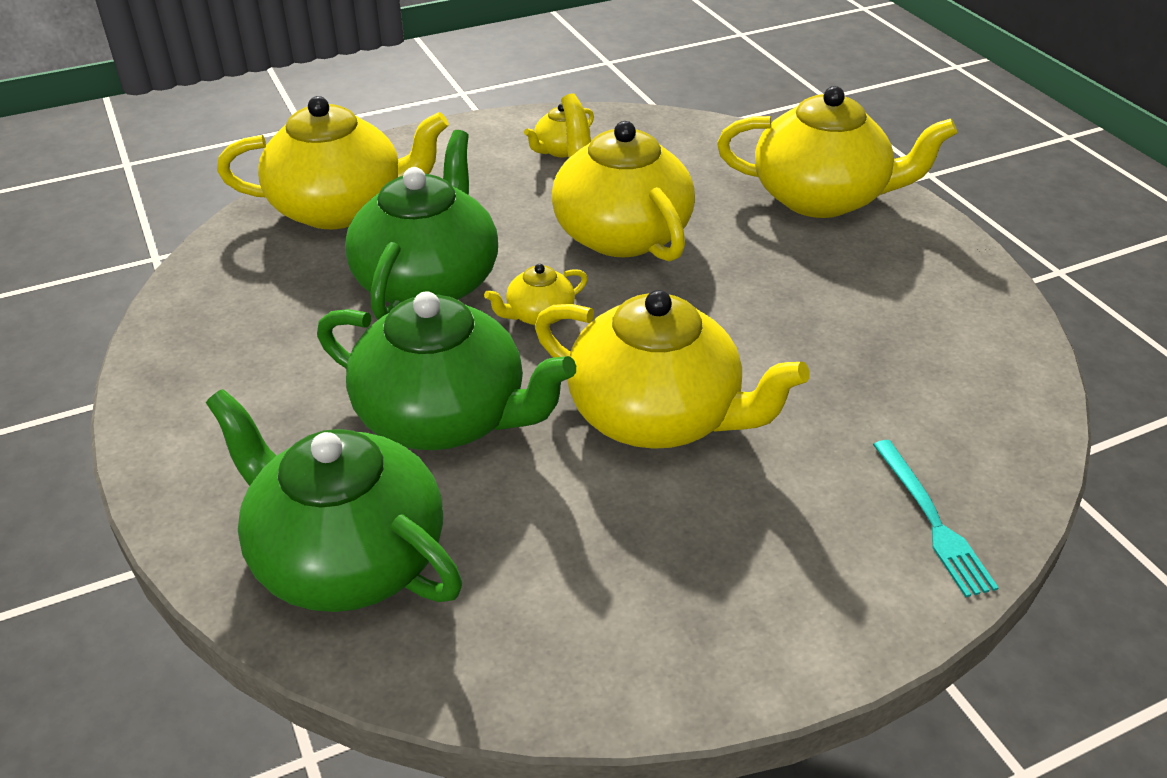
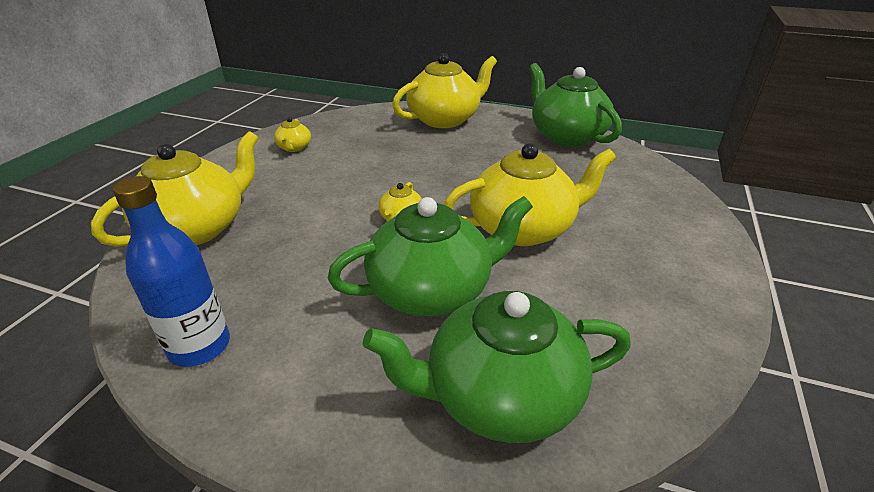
camera: 45 degrees left, 5 degrees down
(202, 335) = (199, 346): none -> blue bottle
(428, 281) = (315, 235): green teapot -> green teapot (566, 136)
(619, 232) = (382, 167): yellow teapot -> none
(932, 521) = (670, 204): turquoise fork -> none

